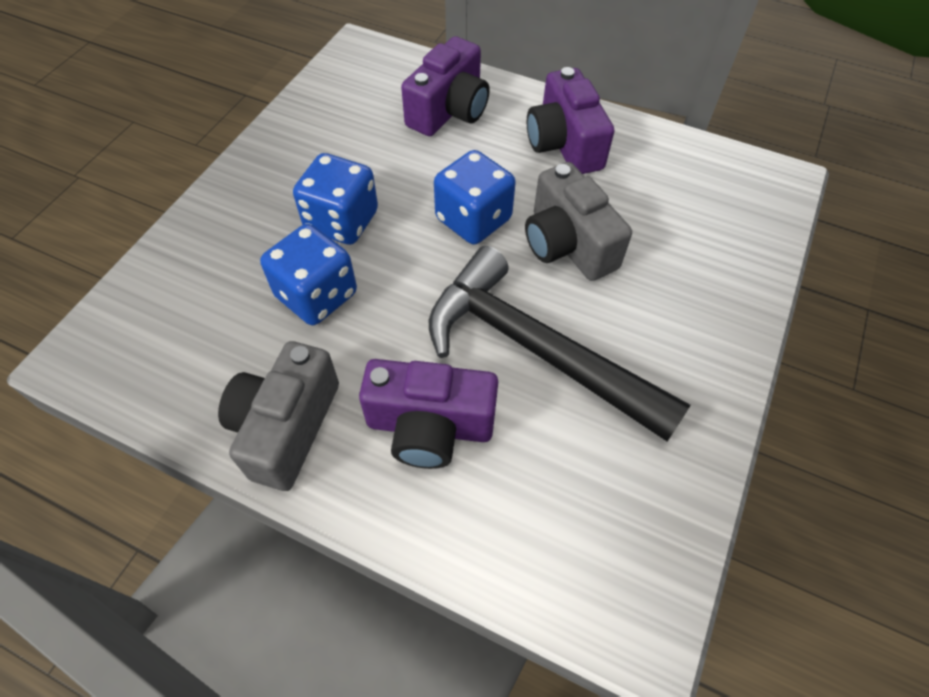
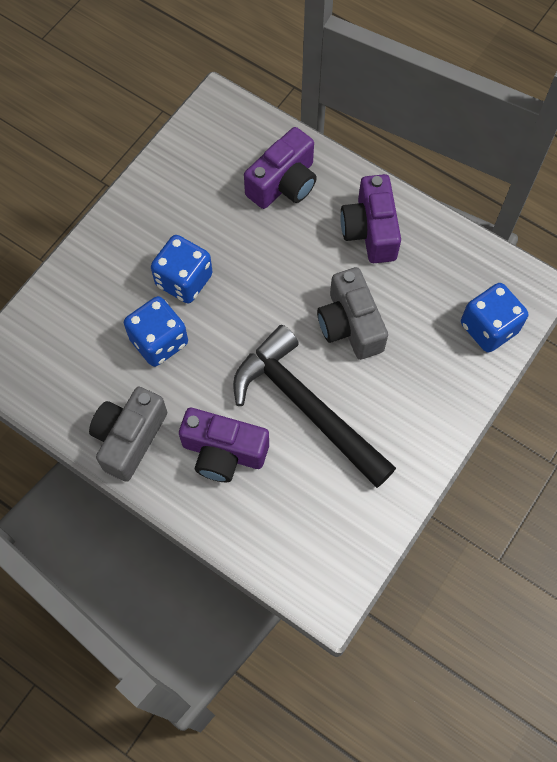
camera: 10 degrees right, 10 degrees up
(473, 219) = (283, 293): blue dice -> blue dice (489, 328)

